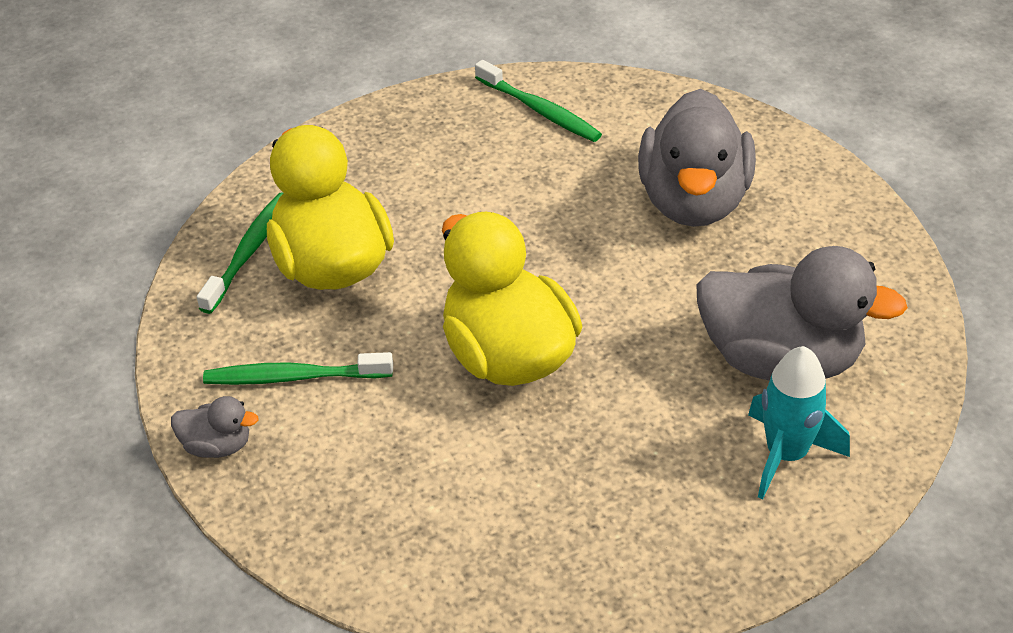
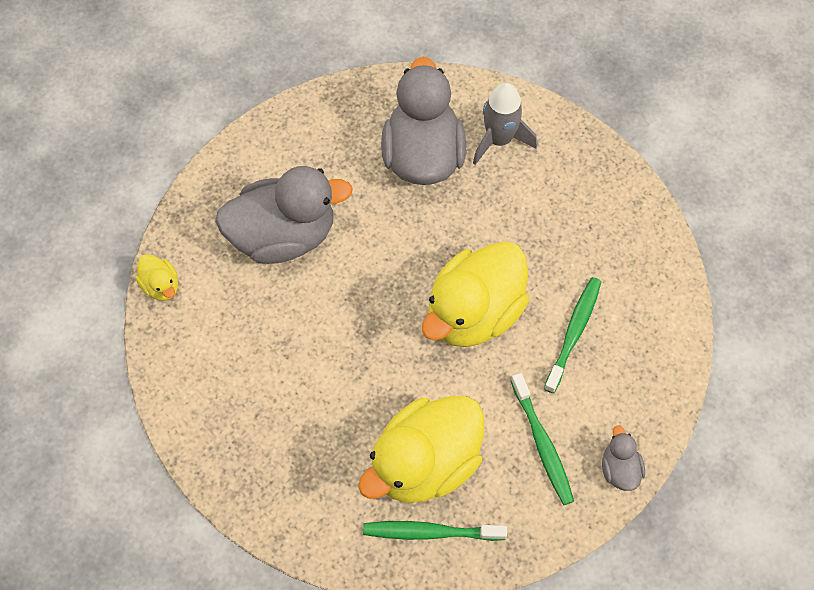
camera: 110 degrees left, 20 degrees up
(540, 110) = (201, 369): green toothbrush -> green toothbrush (573, 332)
(660, 95) = (161, 286): none -> yellow duck
(786, 455) = (499, 140): turquoise rocket -> grey rocket

